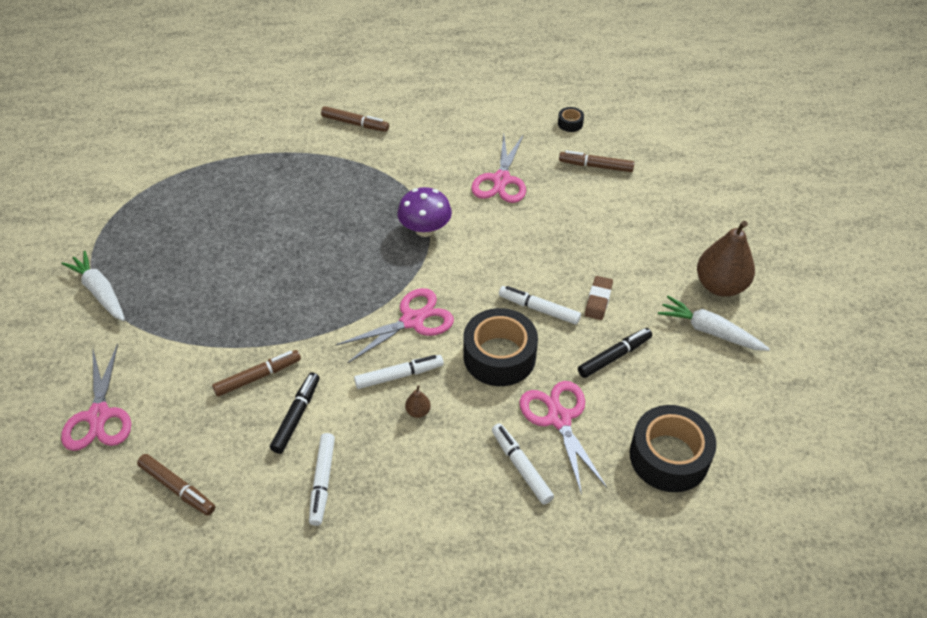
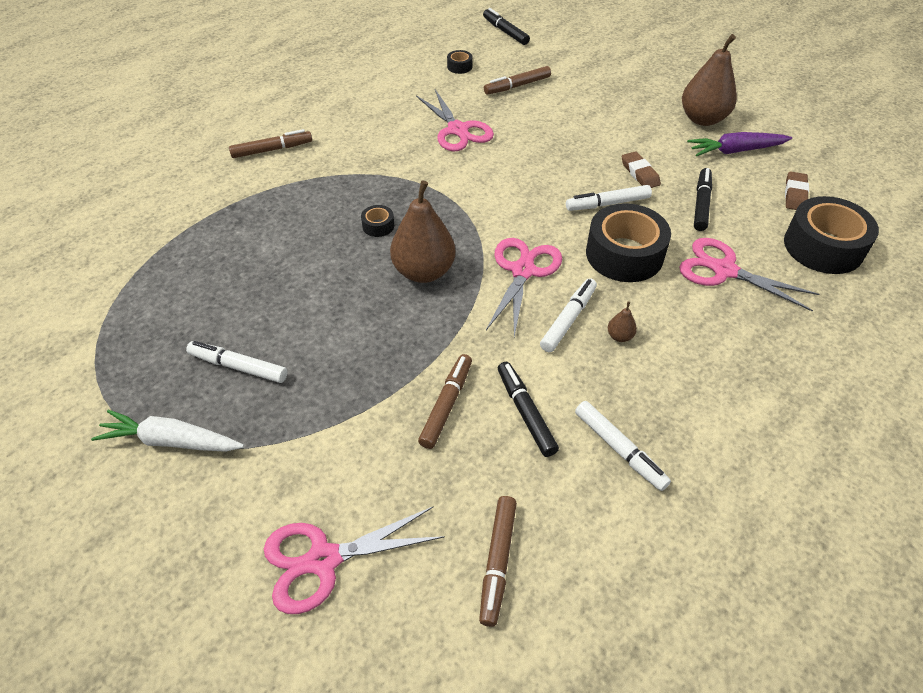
camera: 40 degrees left, 0 degrees up
(99, 416) = (323, 560): pink scissors -> pink scissors turned 120 degrees clockwise
(177, 488) = (497, 562): brown marker -> brown marker turned 105 degrees clockwise
(348, 278) = (424, 271): none -> brown pear
(358, 225) = (378, 226): none -> black tape
(425, 229) = (442, 197): purple mushroom -> none
(521, 467) = (746, 322): white marker -> white marker (238, 366)
(649, 109) = (505, 32): none -> black marker
(709, 400) = (795, 194): none -> brown eraser
(710, 331) = (736, 151): white carrot -> purple carrot

